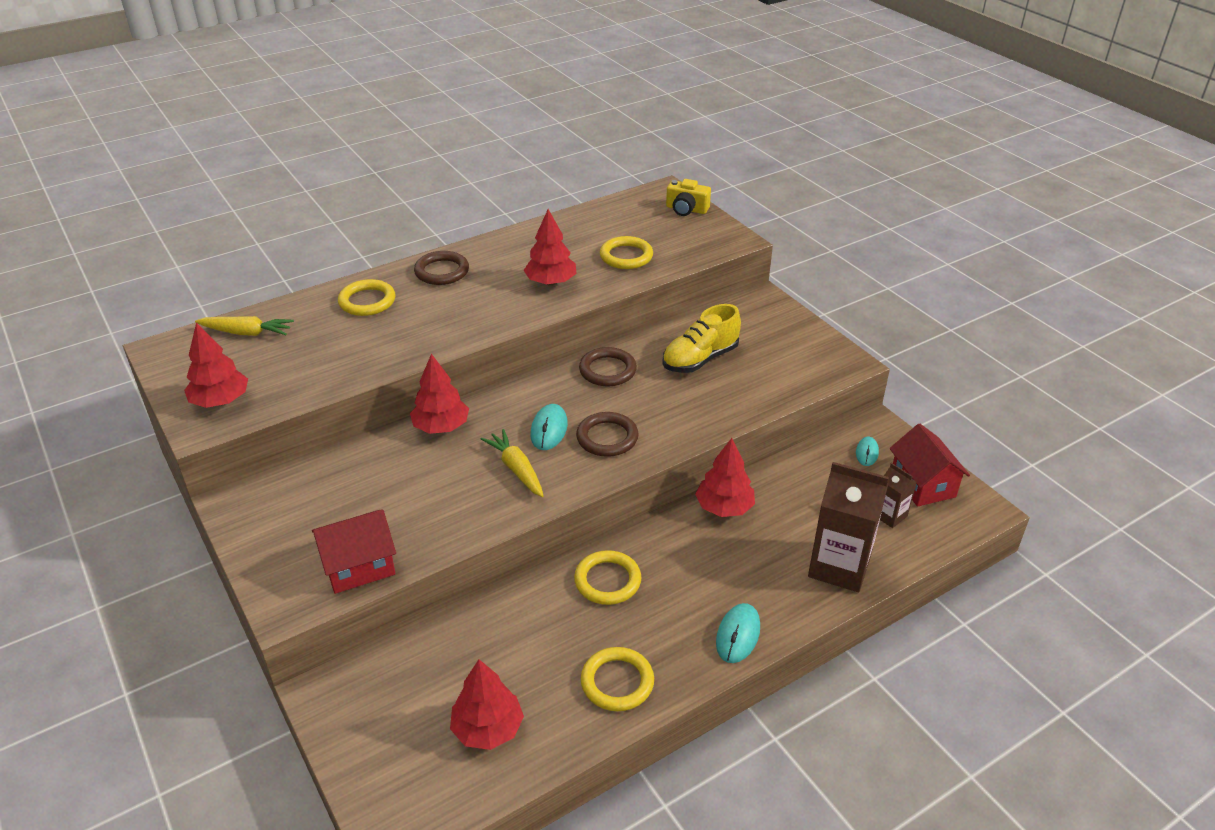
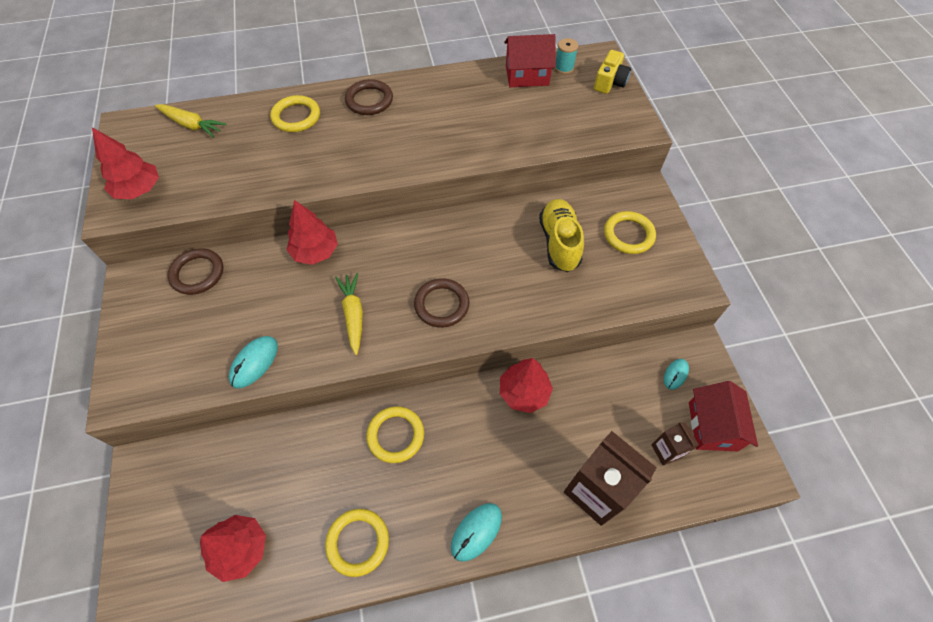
camera: 20 degrees right, 20 degrees up
(359, 566) = (190, 375): red house -> red house (527, 75)
(549, 429) = (398, 281): turquoise mouse -> turquoise mouse (254, 362)
(551, 282) = (453, 135): red tree -> none
(607, 370) = (474, 232): brown ring -> brown ring (197, 273)
(626, 256) = (531, 122): yellow ring -> yellow ring (628, 235)
(633, 206) = (564, 68): none -> turquoise spool
(686, 209) = (610, 82): yellow camera -> yellow camera turned 105 degrees counterclockwise
(700, 359) = (559, 242): yellow shoe -> yellow shoe turned 105 degrees clockwise

